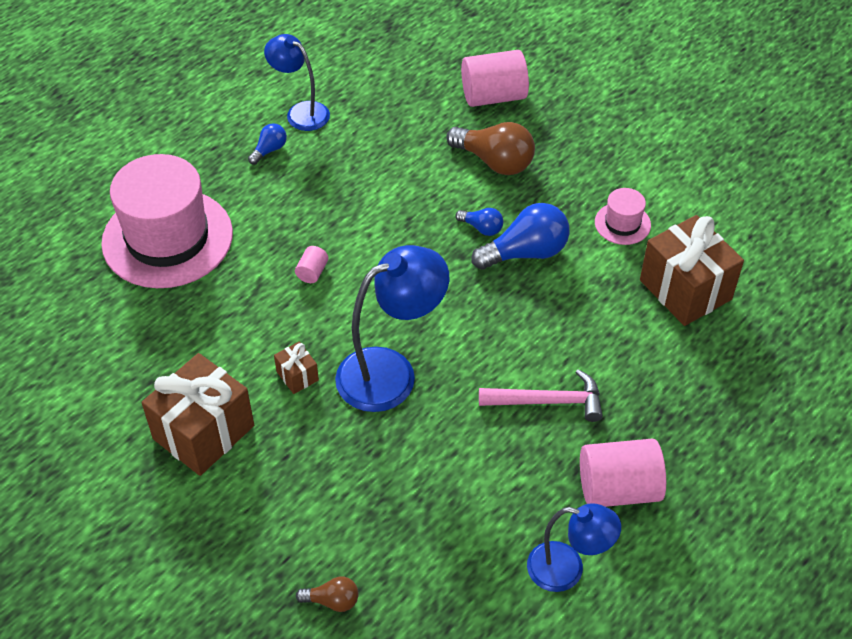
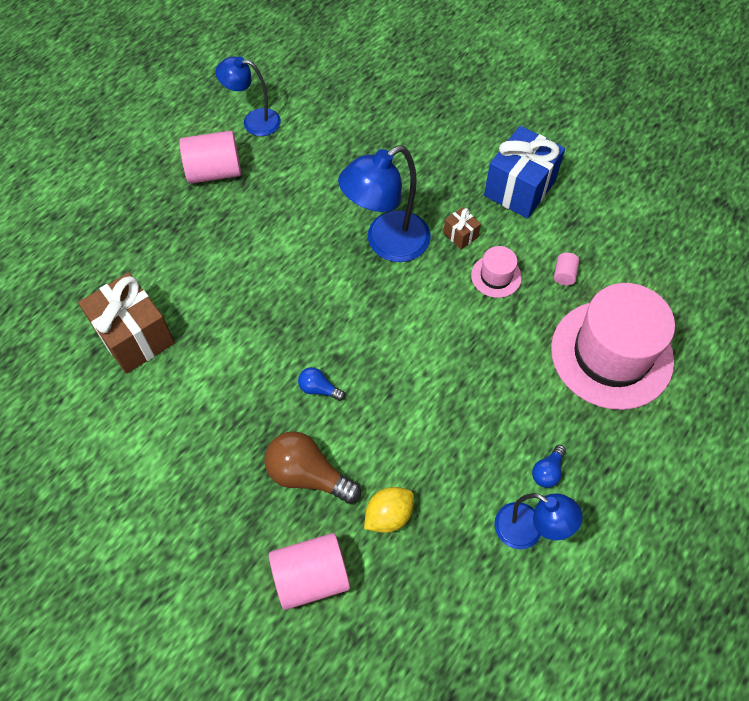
camera: 175 degrees right, 10 degrees up
(203, 432) = (519, 188): brown gift -> blue gift
(312, 272) = (469, 329): pink cylinder -> pink cylinder (564, 274)
(332, 601) = (404, 95): brown light bulb -> none
(422, 129) = (388, 515): none -> yellow lemon
(525, 253) = (277, 364): blue light bulb -> none
(548, 401) = (261, 229): pink hammer -> none
(622, 223) = (182, 405): pink hat -> pink hat (496, 276)

